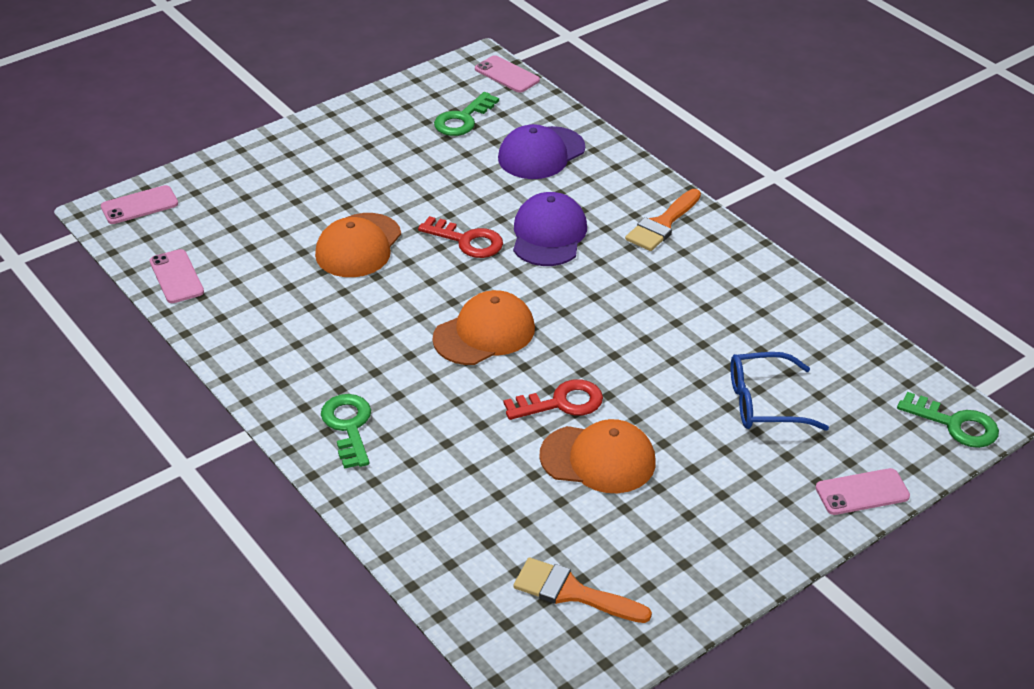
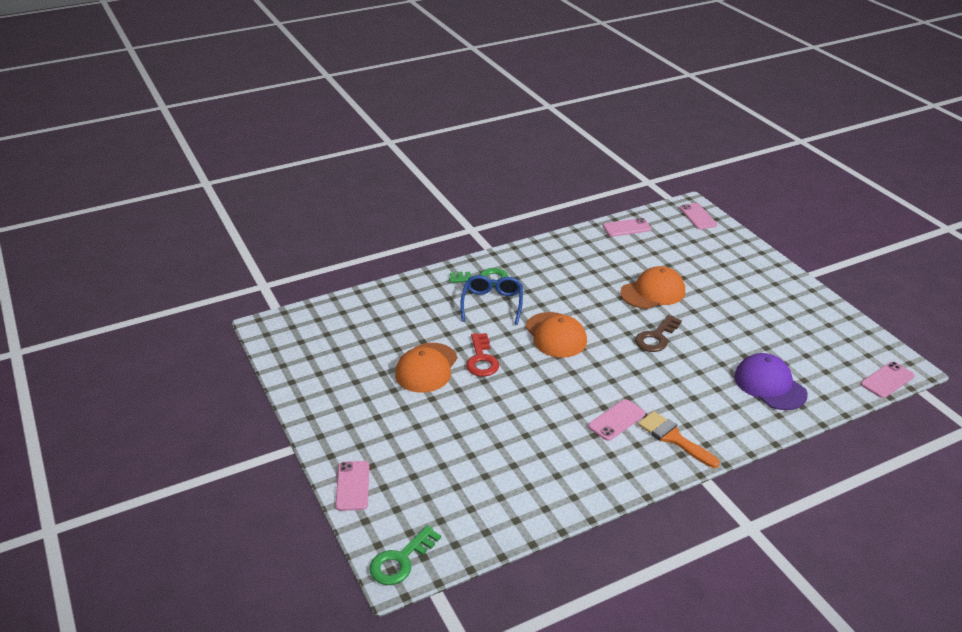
camera: 100 degrees right, 5 degrees down
(358, 246) = (653, 292): orange cap -> orange cap turned 120 degrees clockwise
(463, 119) = (814, 350): green key -> none
(467, 241) = (656, 337): red key -> brown key
(548, 234) = (662, 376): purple cap -> none
(572, 592) = (327, 344): orange brush -> none
(647, 269) = (616, 420): none -> pink phone
(764, 403) = (455, 454): blue glasses -> blue glasses (492, 304)

